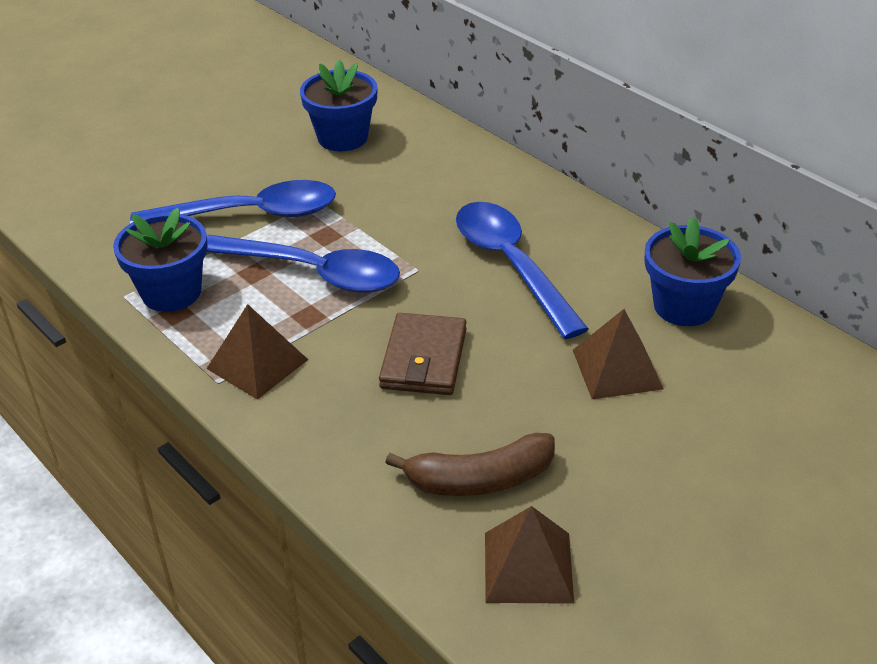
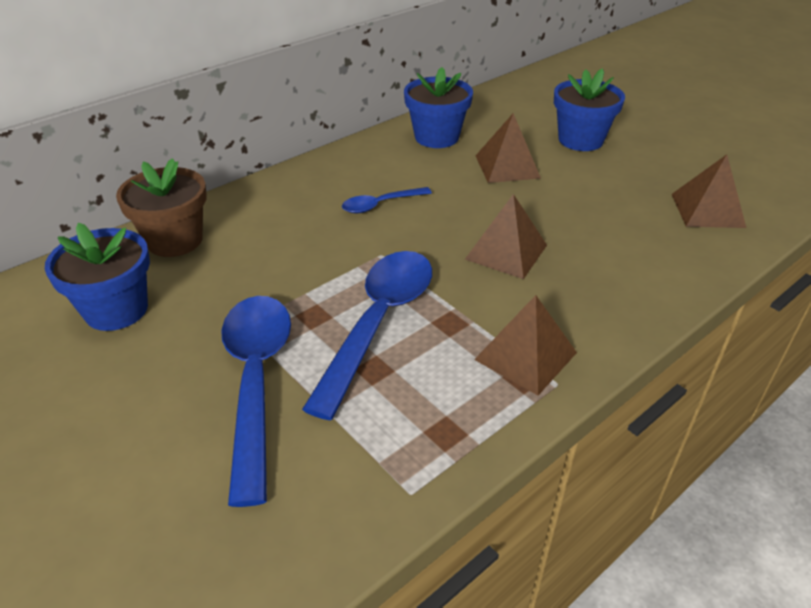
camera: 90 degrees left, 0 degrees up
(171, 292) = (405, 442): blue flower pot -> blue flower pot (580, 140)
(424, 359) = (506, 252): brown wallet -> brown pyramid
(439, 148) = (175, 240): none -> brown flower pot
(479, 479) = (636, 227): brown banana -> none
(512, 265) = (380, 205): blue spoon -> blue spoon, size x0.50

